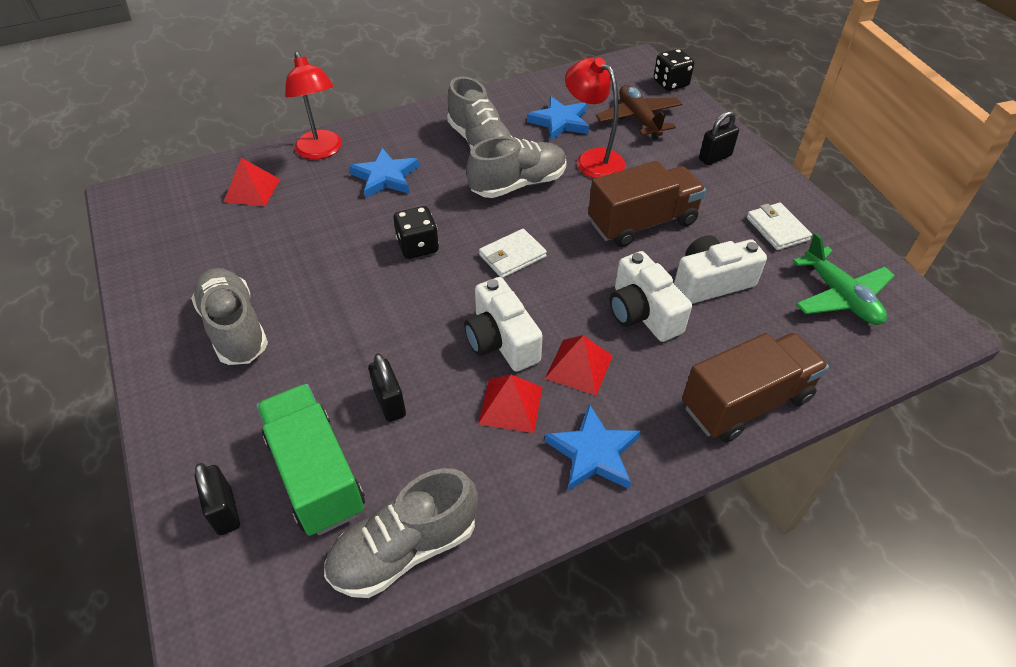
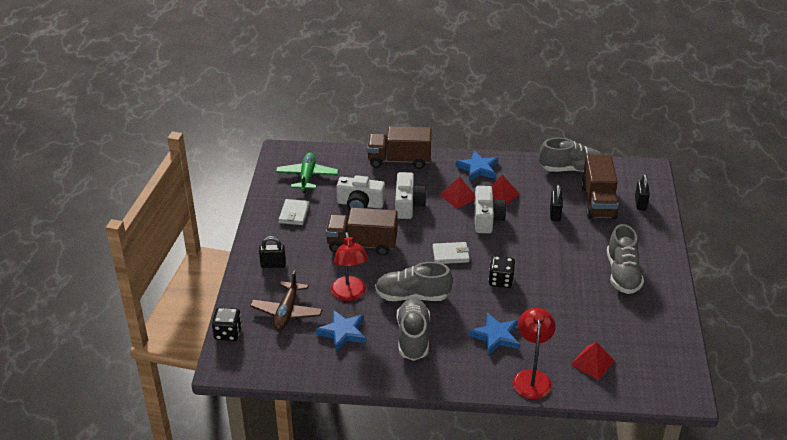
camera: 150 degrees left, 10 degrees down
(316, 474) = (598, 202): green truck -> brown truck

